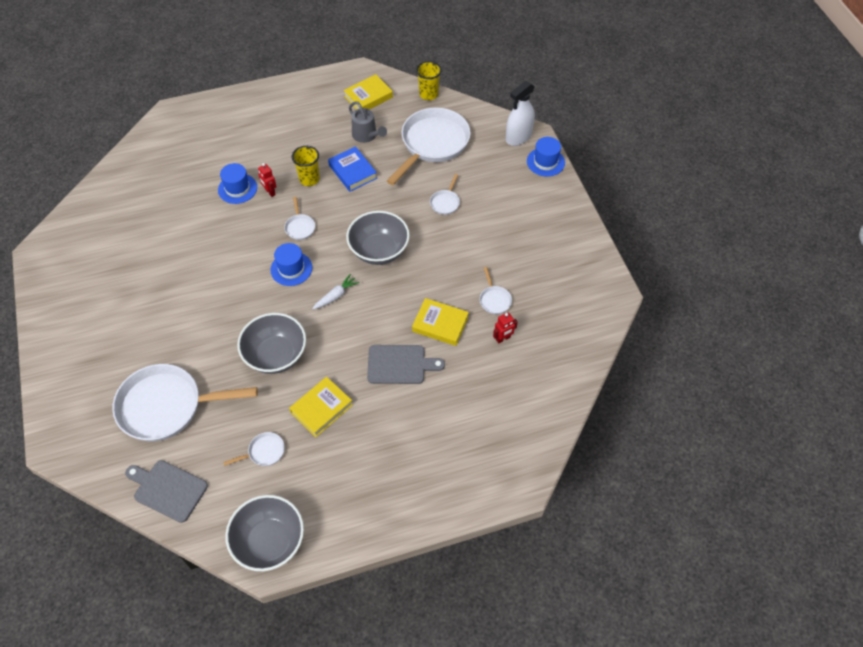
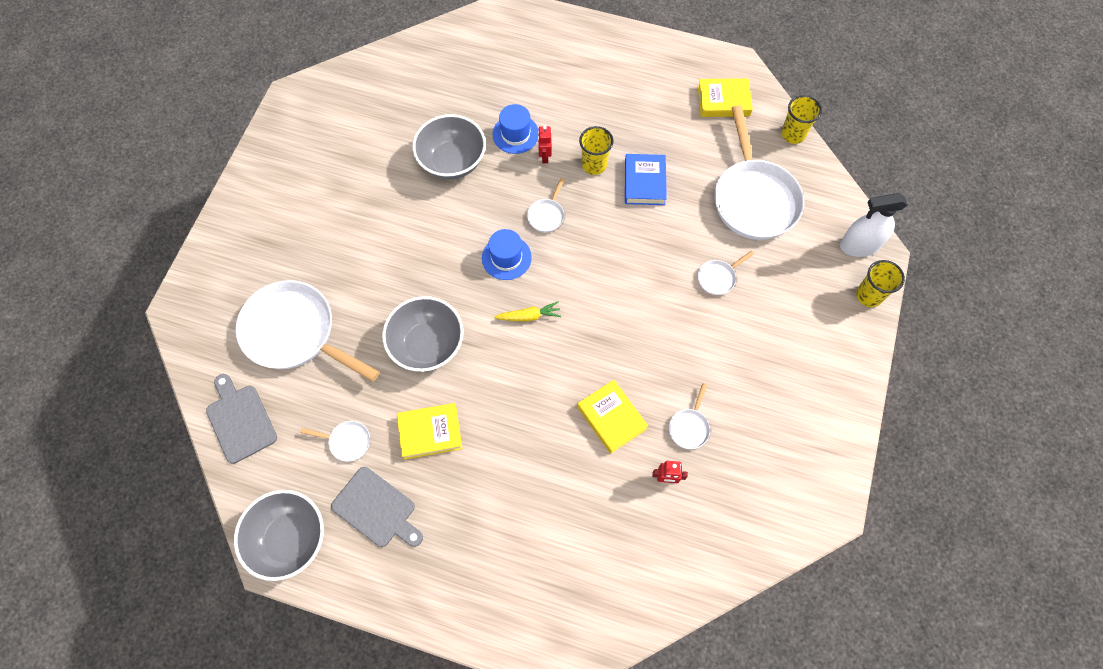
camera: 35 degrees right, 10 degrees up
(336, 295) = (529, 316): white carrot -> yellow carrot
(367, 136) = (689, 148): grey watering can -> none
(379, 251) = (608, 292): grey bowl -> grey bowl (452, 162)
(400, 364) = (538, 436): grey cutting board -> grey cutting board (377, 509)
(432, 144) = (754, 198): white pan -> white pan turned 105 degrees clockwise
(545, 162) = (869, 295): blue hat -> yellow cup

